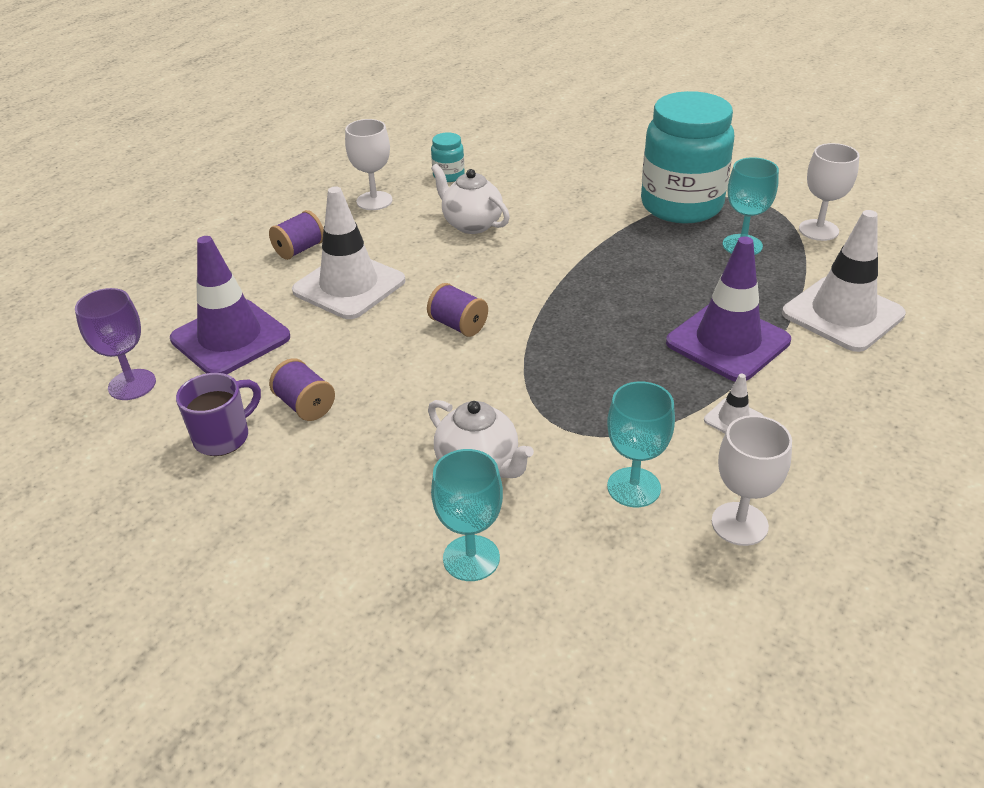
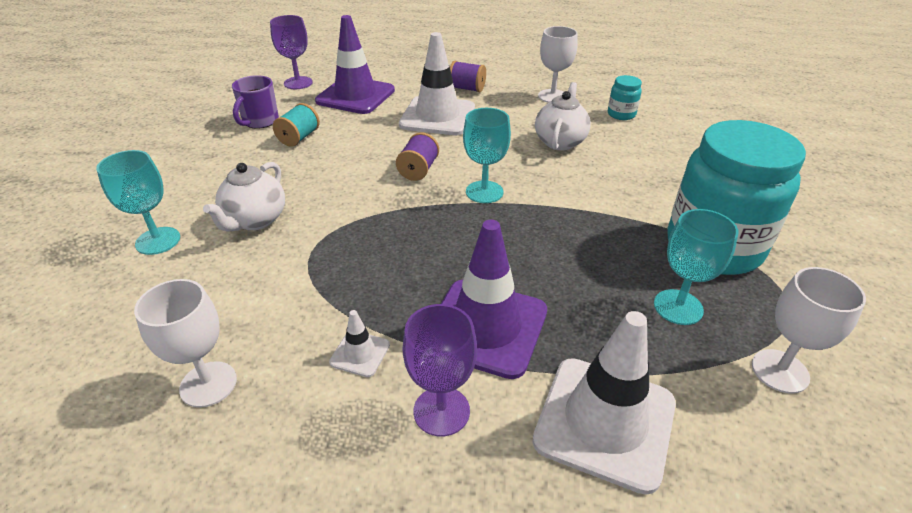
camera: 65 degrees right, 0 degrees up
(223, 437) = (260, 121): purple mug -> purple mug turned 90 degrees clockwise
(305, 405) = (299, 138): purple spool -> turquoise spool
(633, 487) = (246, 305): turquoise goblet -> turquoise goblet (484, 192)
(812, 387) = (441, 411): none -> purple goblet

